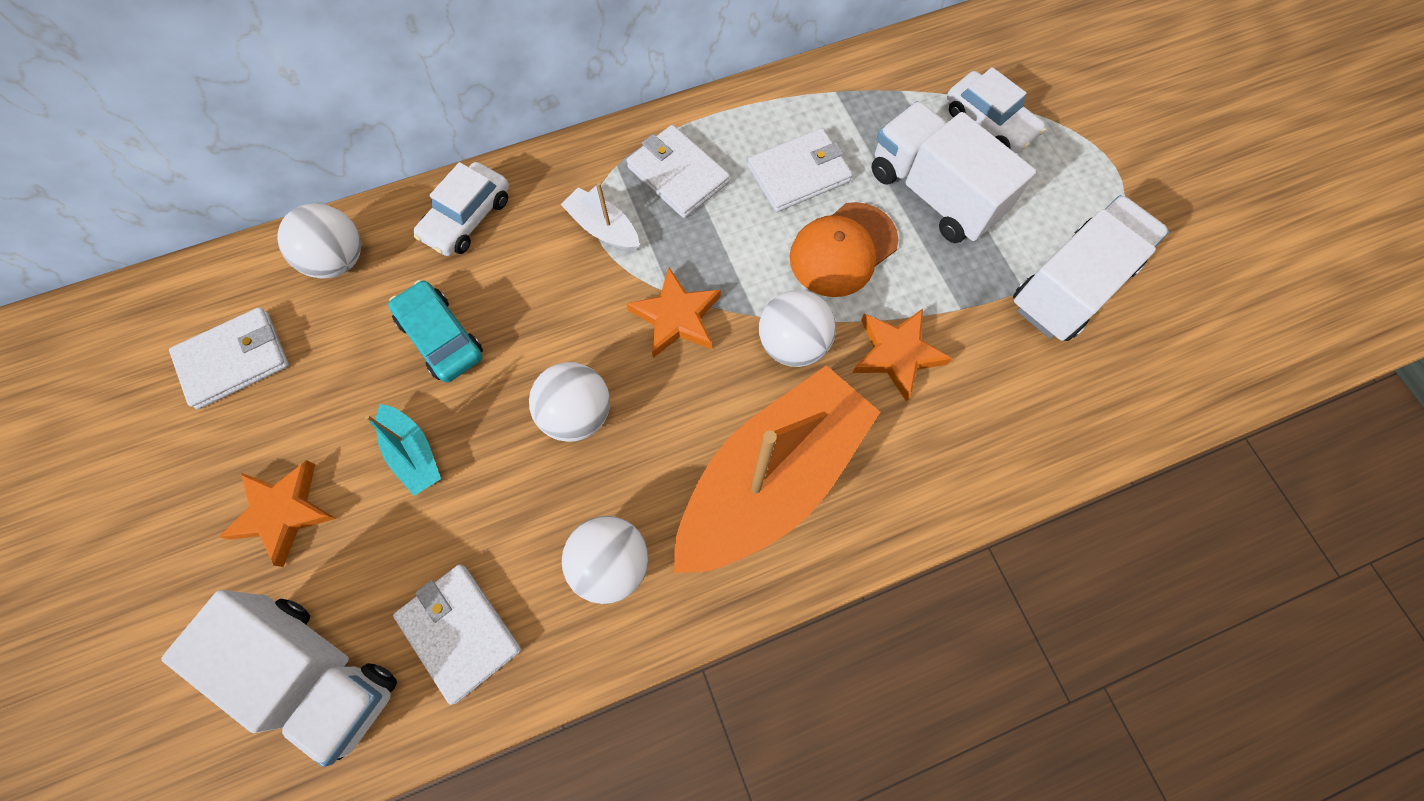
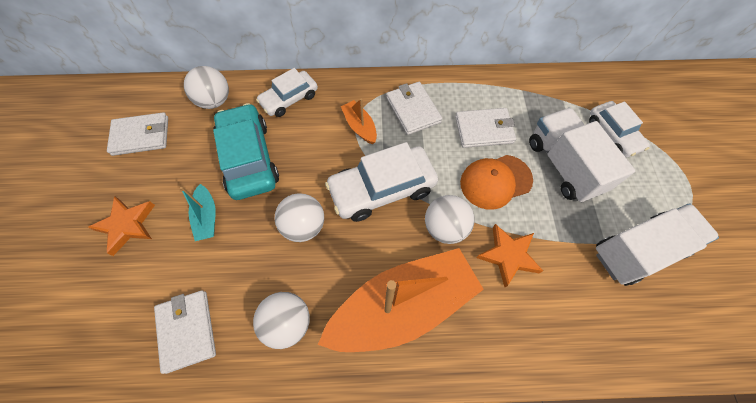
camera: 20 degrees right, 5 degrees down
(318, 674) = (102, 324): white truck -> none
(441, 337) = (249, 158): turquoise car -> turquoise car, size x1.58
(603, 228) = (360, 126): white boat -> orange boat
(676, 317) = (382, 189): orange star -> white car

